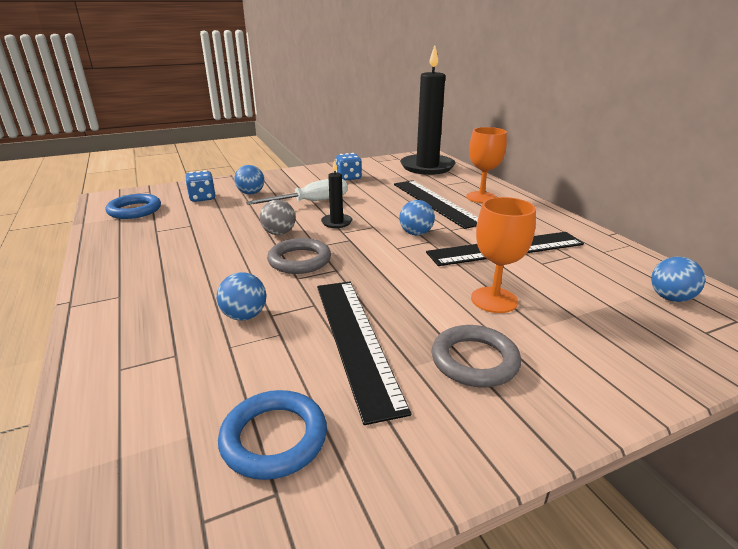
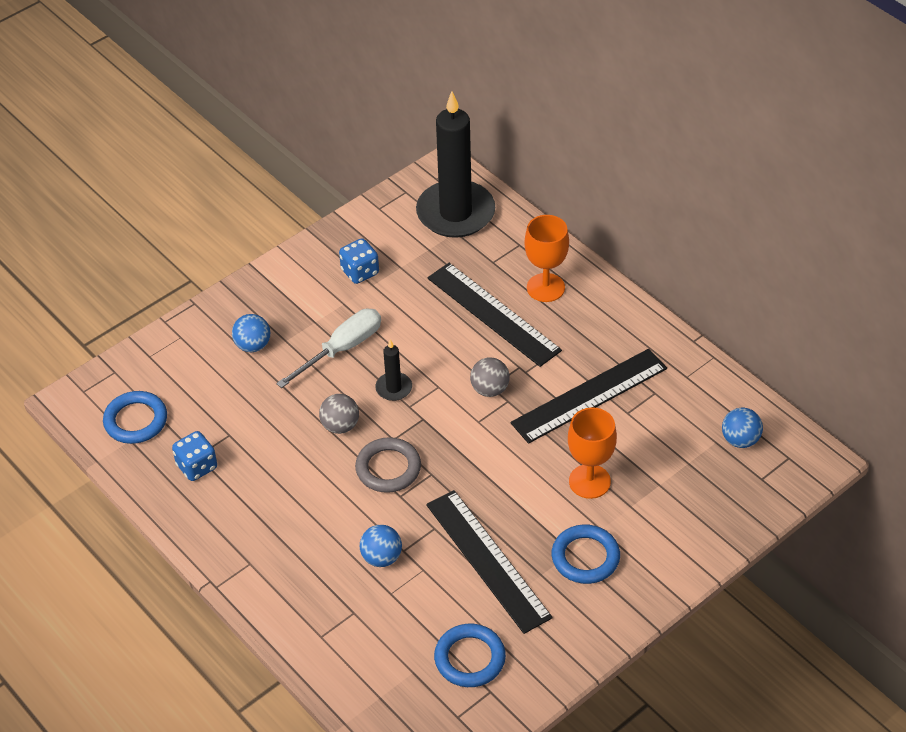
camera: 15 degrees left, 20 degrees up
(202, 198) = (199, 372): blue dice -> blue dice (197, 466)
(416, 233) = (490, 389): blue ball -> grey ball
(474, 360) = (585, 557): grey ring -> blue ring

